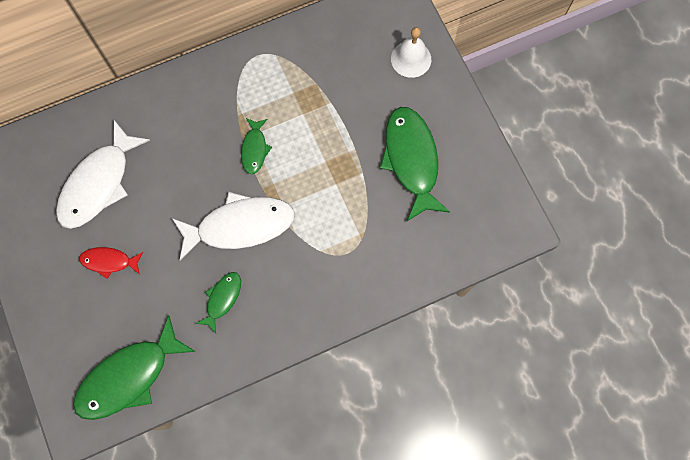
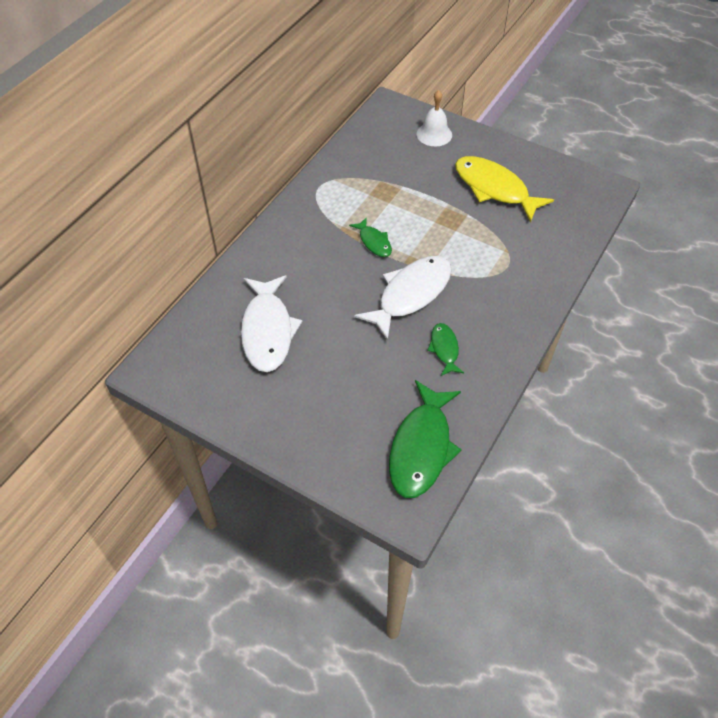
camera: 35 degrees left, 20 degrees down
(109, 261) = (327, 378): red fish -> none
(411, 160) = (494, 189): green fish -> yellow fish

